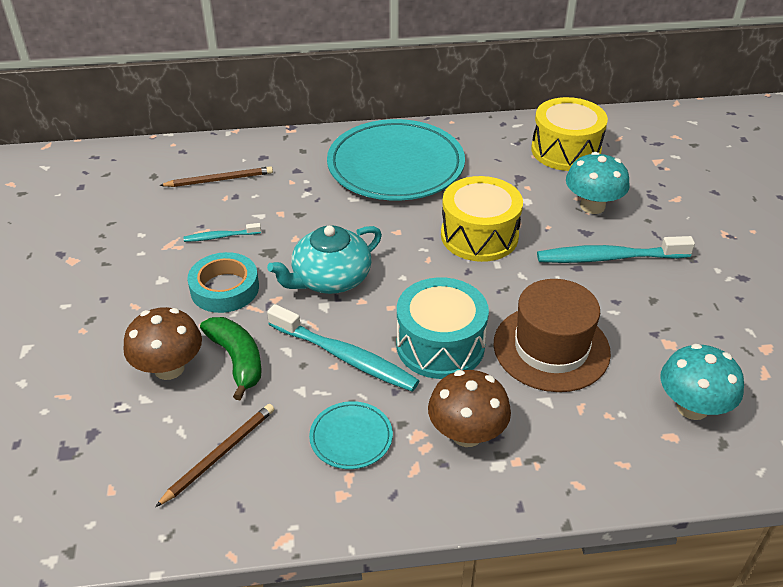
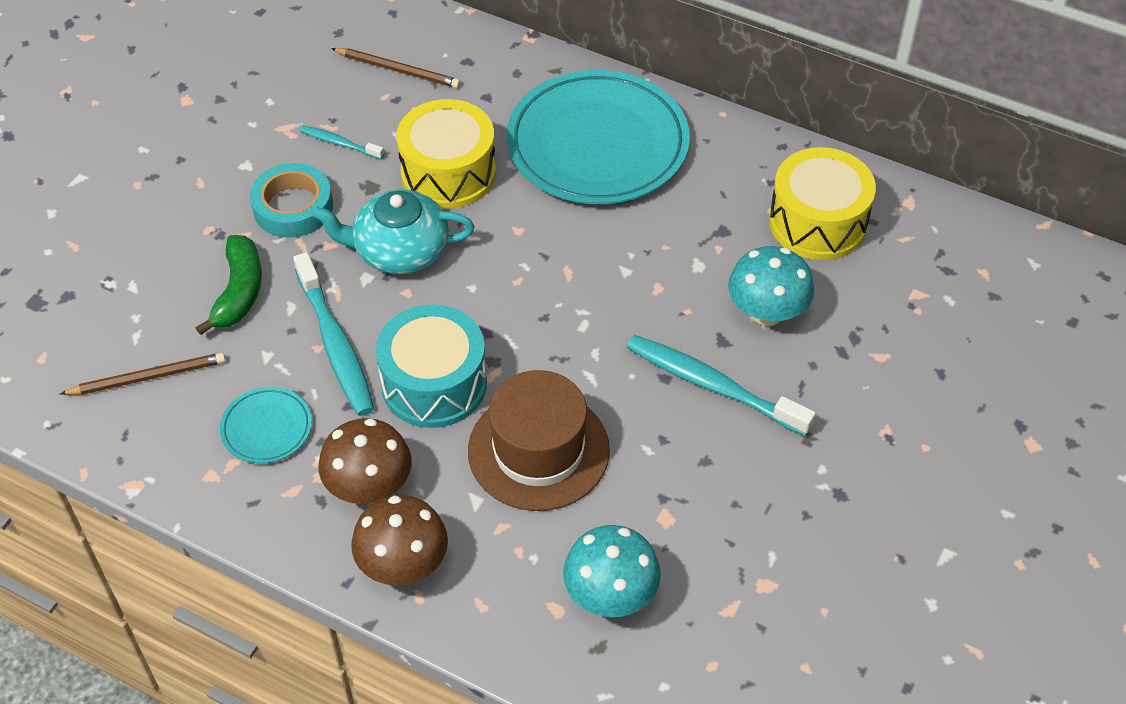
camera: 35 degrees right, 10 degrees up
(169, 368) = (176, 267): brown mushroom -> brown mushroom (403, 564)
(479, 236) = (599, 281): yellow drum -> yellow drum (448, 173)

